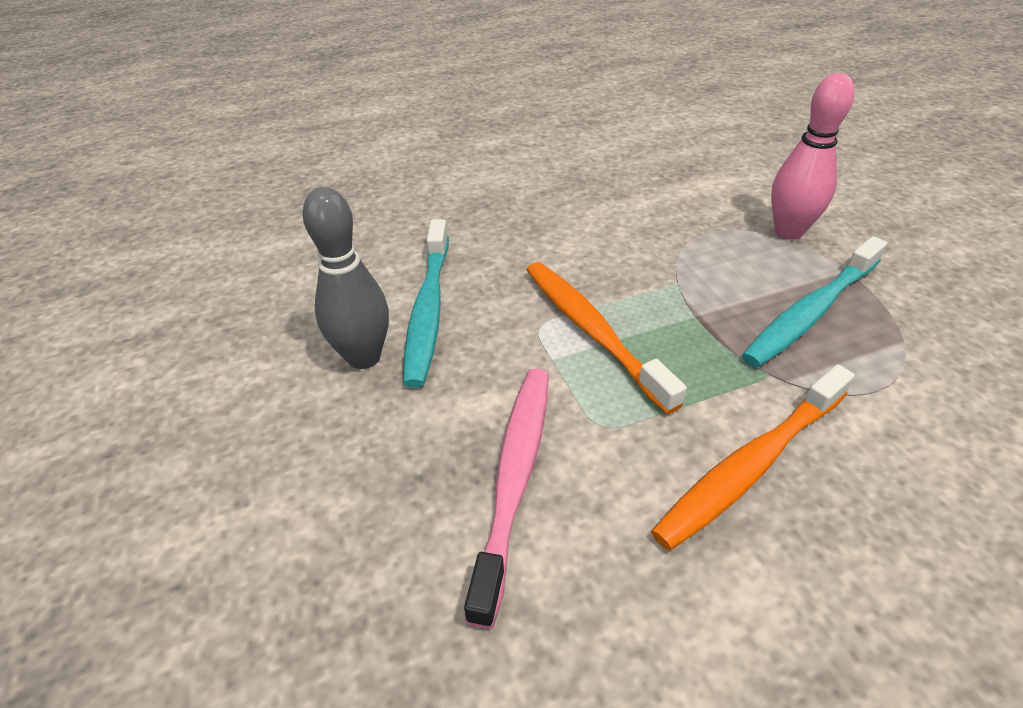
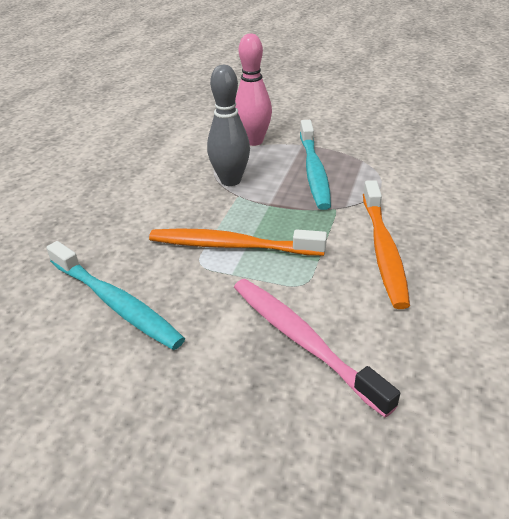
camera: 50 degrees left, 5 degrees down
(364, 357) = (115, 360): grey bowling pin -> grey bowling pin (230, 180)

